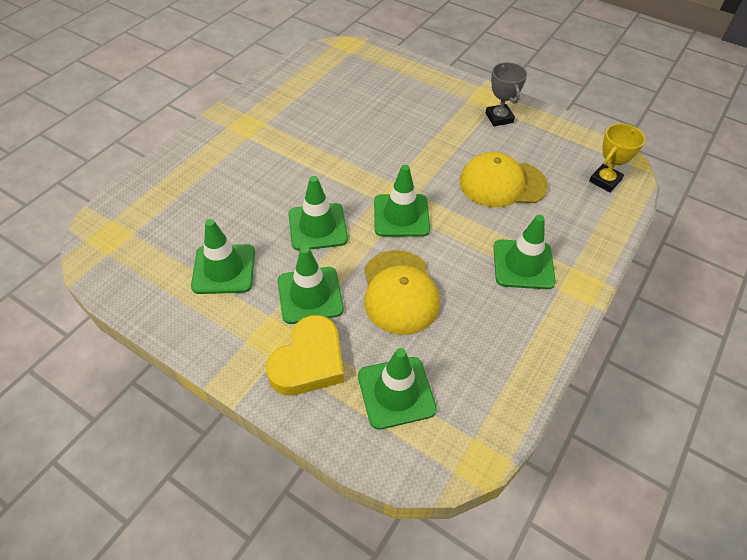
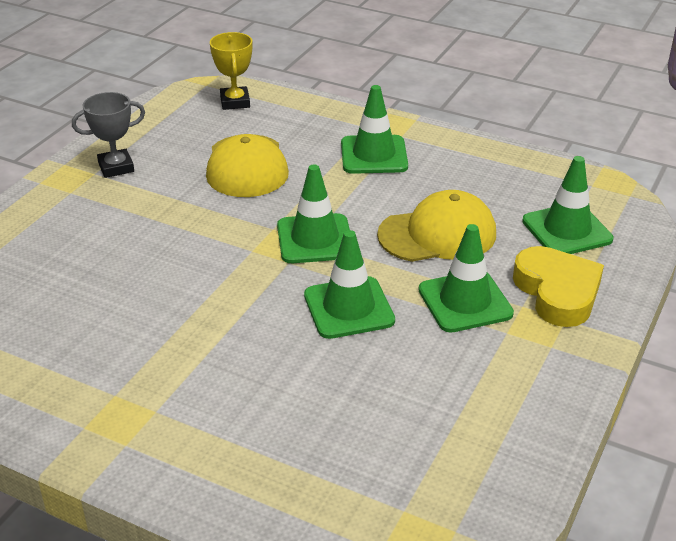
camera: 95 degrees left, 15 degrees down
(224, 269) = (447, 386): green traffic cone -> none
(309, 361) = (557, 292): yellow heart -> yellow heart turned 45 degrees clockwise
(605, 181) = (235, 102): yellow trophy -> yellow trophy turned 45 degrees clockwise

